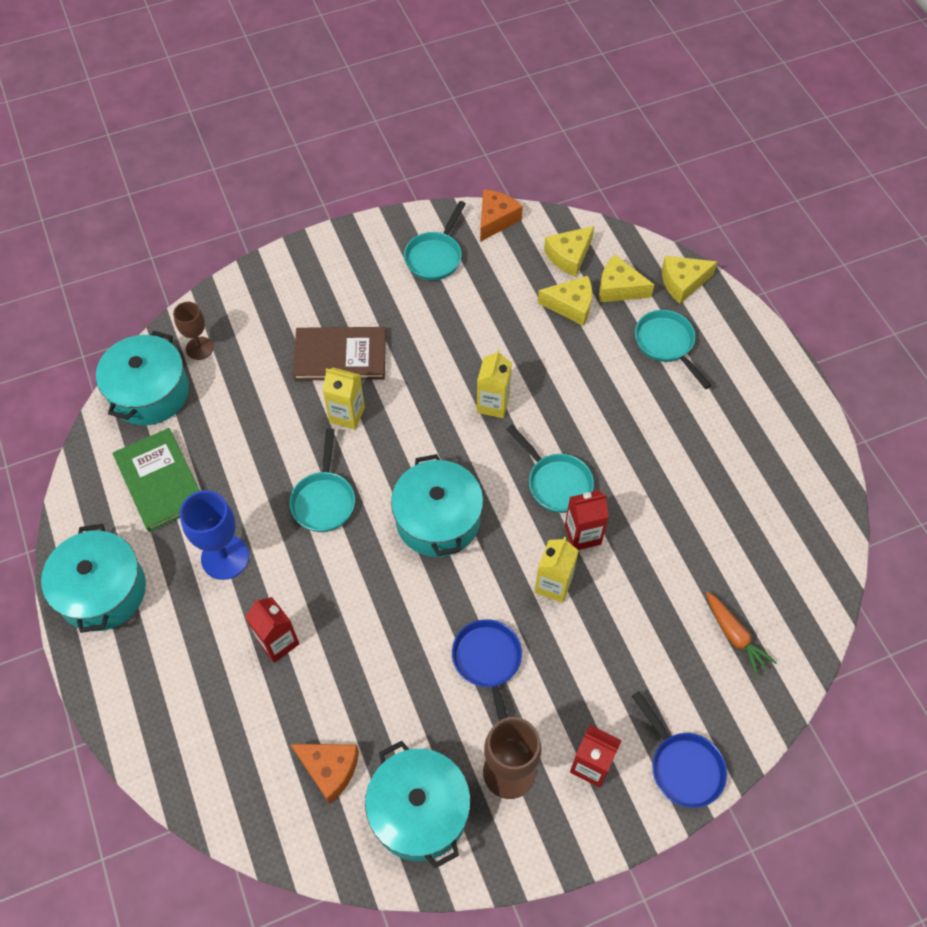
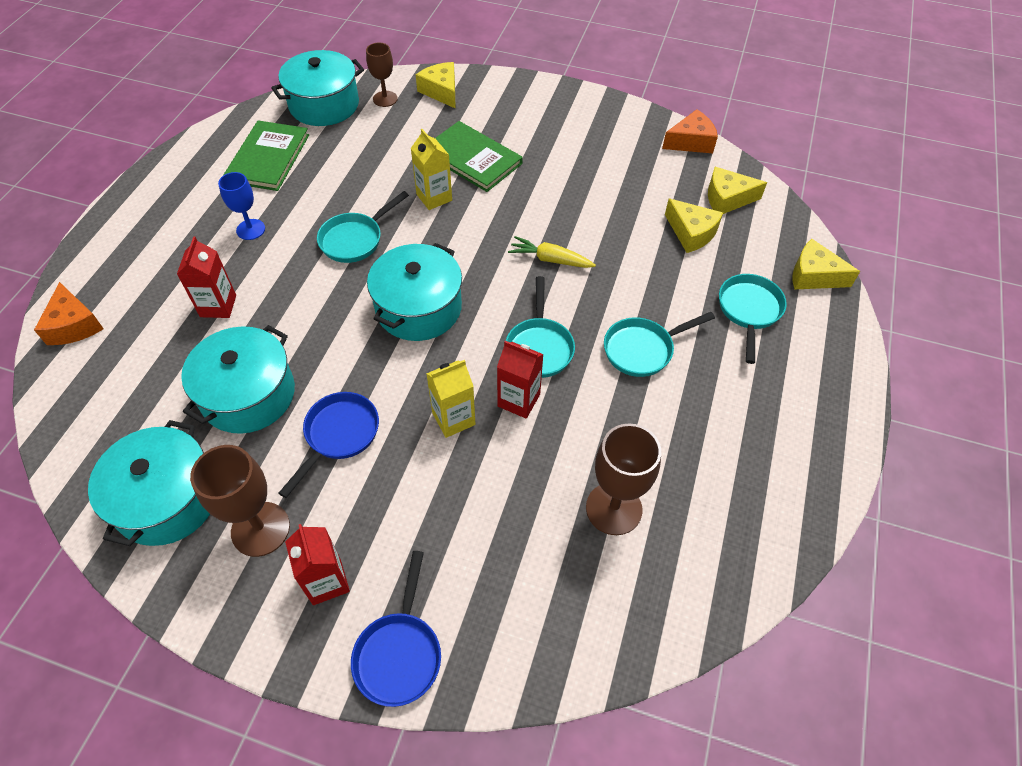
camera: 40 degrees right, 5 degrees down
(103, 591) = (158, 197): turquoise pot -> turquoise pot (248, 395)
(225, 557) = (250, 229): blue goblet -> blue goblet, size x0.64
(329, 769) = (147, 416): orange cheese -> orange cheese (74, 325)
(340, 356) = (472, 159): brown book -> green book
(435, 256) = (615, 138): turquoise pan -> turquoise pan (642, 349)
(493, 404) = (550, 259): yellow carton -> yellow carrot
(619, 288) = (748, 245): yellow cheese -> yellow cheese (441, 91)
(715, 561) = (613, 508): none -> brown goblet
(734, 636) = (566, 584): orange carrot -> none

